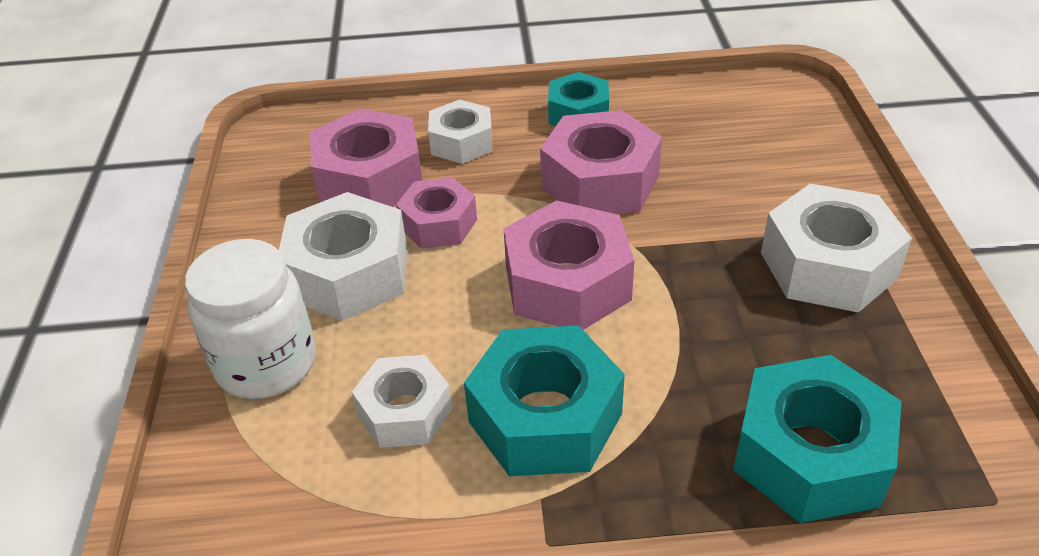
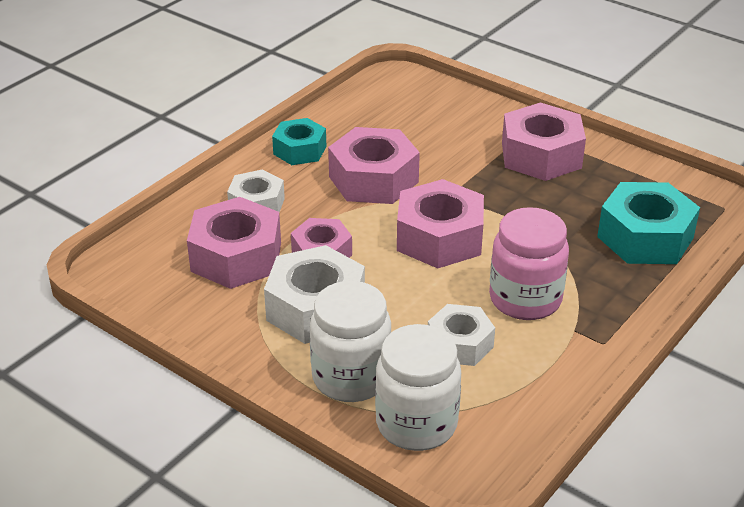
camera: 50 degrees left, 5 degrees down
(236, 460) = (416, 424): none -> white jar
(545, 417) = (525, 299): turquoise nut -> pink jar
(828, 265) = (541, 155): white nut -> pink nut

